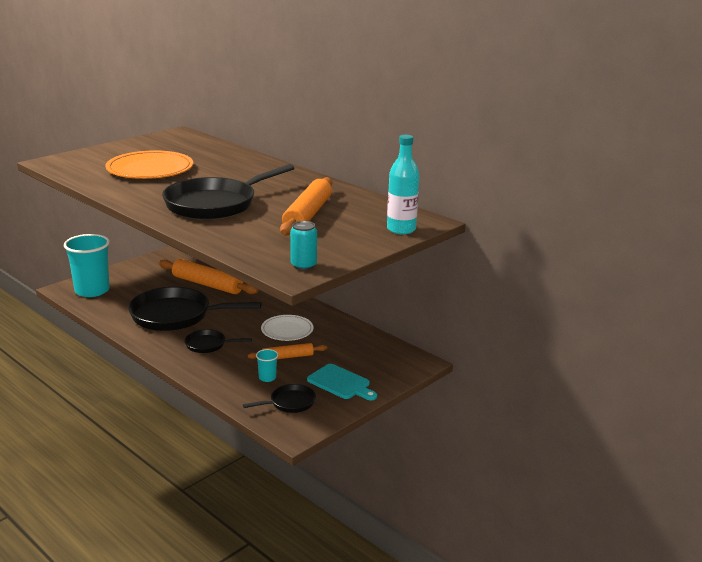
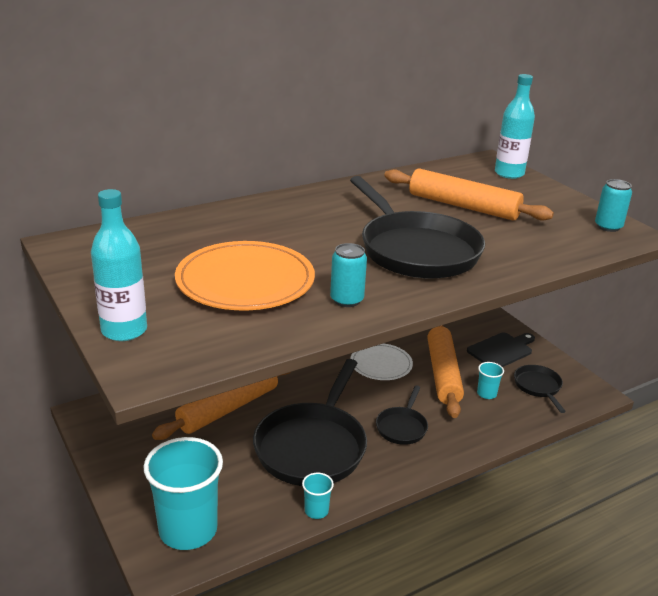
camera: 75 degrees left, 5 degrees up
(87, 154) = (124, 330): none -> turquoise bottle
(113, 324) = (316, 511): none -> turquoise cup
(134, 191) = (347, 300): none -> turquoise can
(287, 357) = (443, 373): orange rolling pin -> orange rolling pin, size x1.76
(341, 383) = (502, 350): turquoise cutting board -> black cutting board

